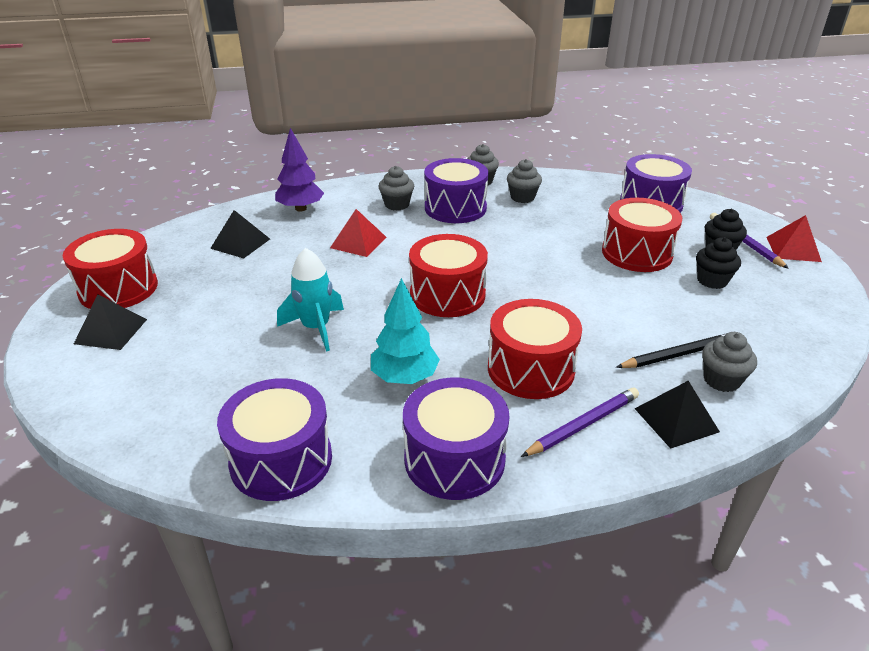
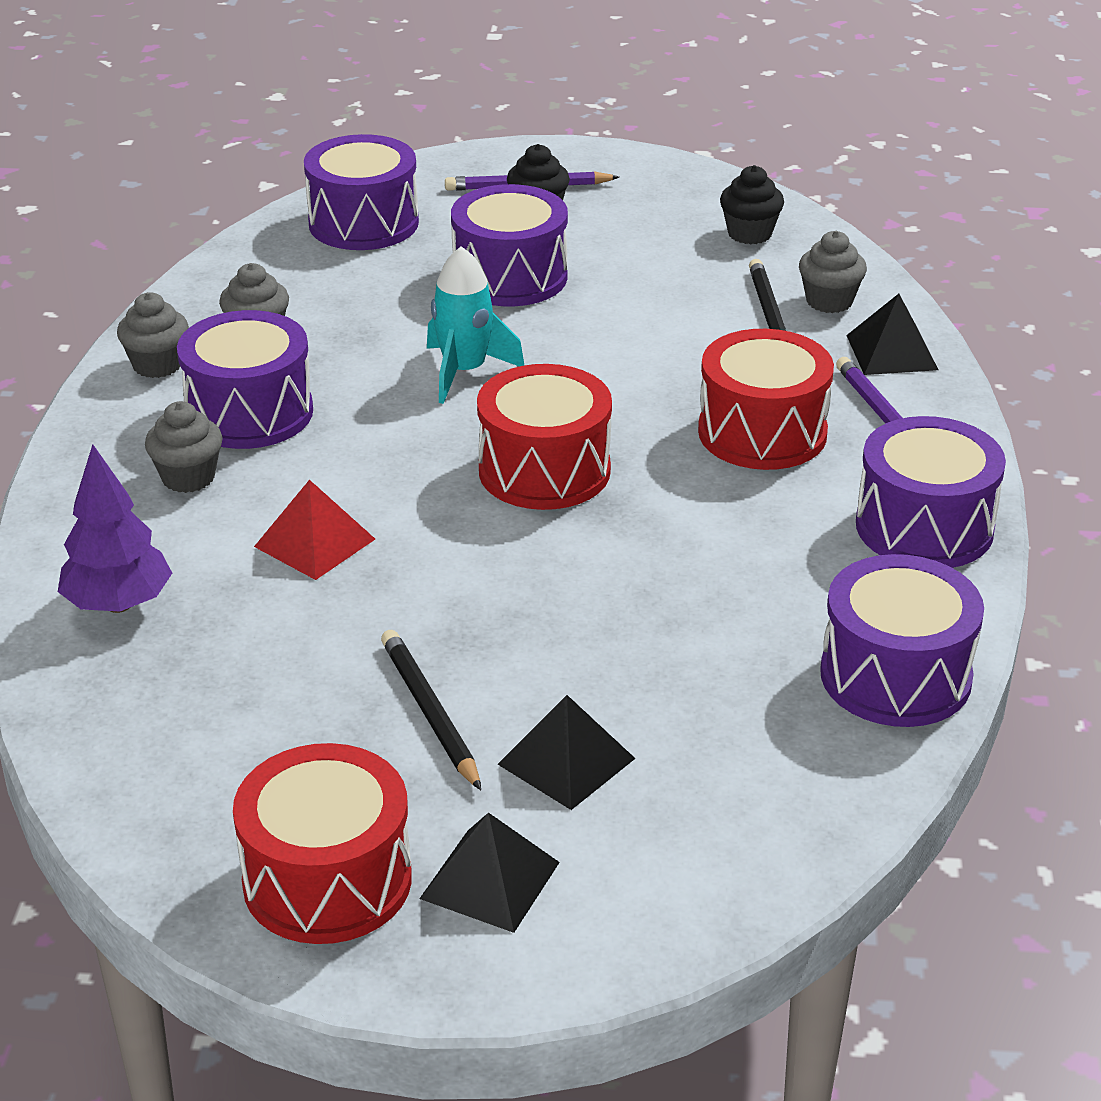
camera: 75 degrees left, 0 degrees up
(234, 294) = (430, 712): none -> black pencil
(240, 243) = (227, 698): black pyramid -> black pyramid (566, 761)
(316, 328) = (583, 619): turquoise rocket -> turquoise rocket (464, 372)
(404, 377) = (746, 544): turquoise tree -> none
(636, 253) = (510, 277): red drum -> purple drum
(712, 281) = (613, 241): black cupcake -> black cupcake (749, 234)
(793, 249) = (564, 159): red pyramid -> none

